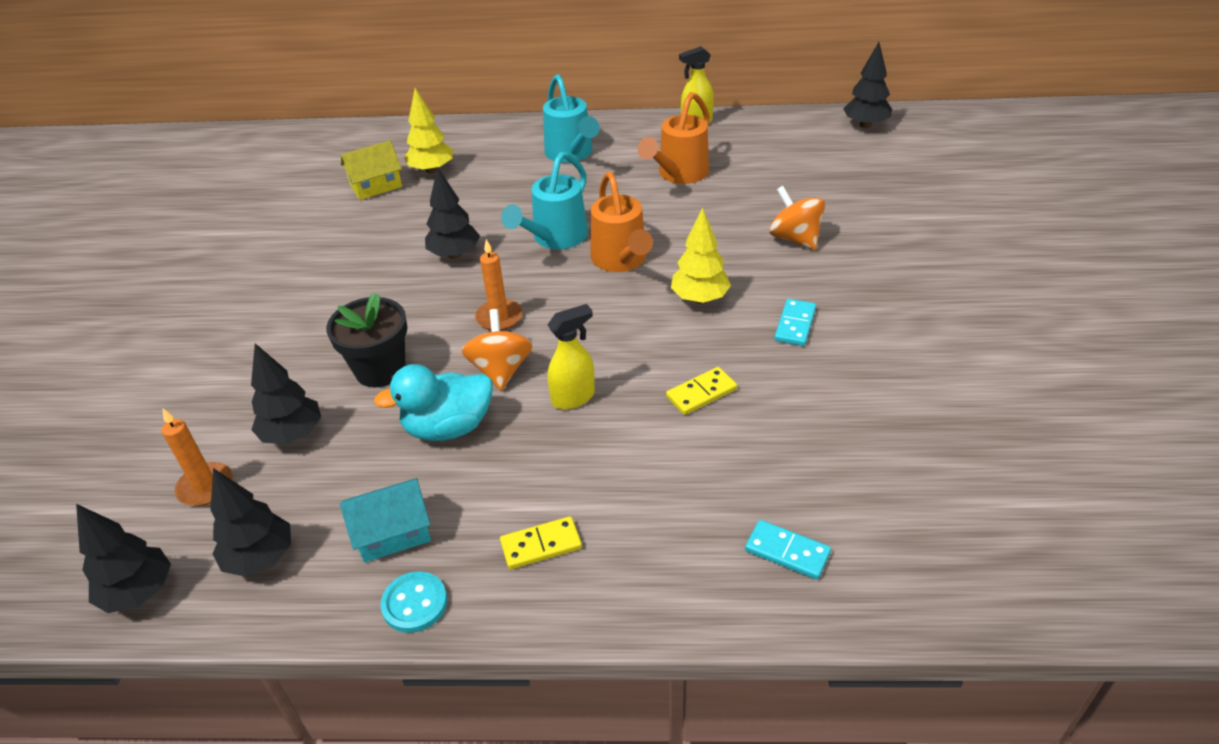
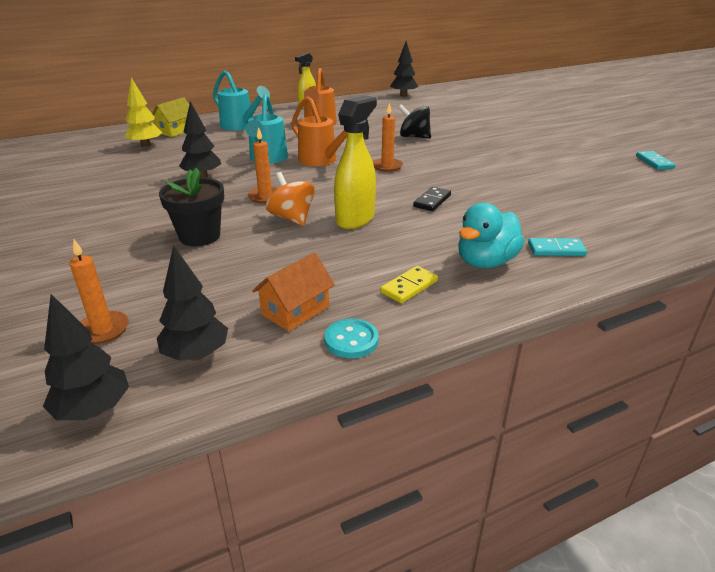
camera: 30 degrees left, 10 degrees down
(293, 434) = (158, 283): black tree -> none
(376, 186) = (107, 158): yellow house -> yellow house (176, 131)
(393, 533) = (295, 310): turquoise house -> orange house
(448, 427) = (282, 251): turquoise duck -> turquoise duck (486, 262)
(573, 397) = (355, 219): yellow spray bottle -> yellow spray bottle, size x1.50
(700, 298) = (387, 166): yellow tree -> orange candle
(701, 393) = (432, 201): yellow domino -> black domino
(795, 238) = (414, 137): orange spinning top -> black spinning top
(795, 324) = (452, 166): turquoise domino -> turquoise domino (654, 162)

